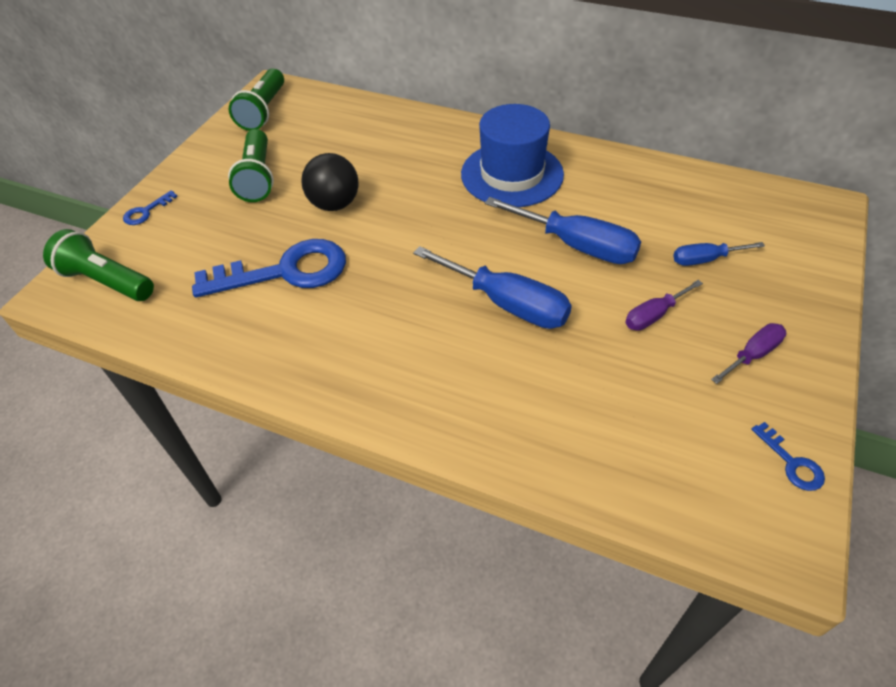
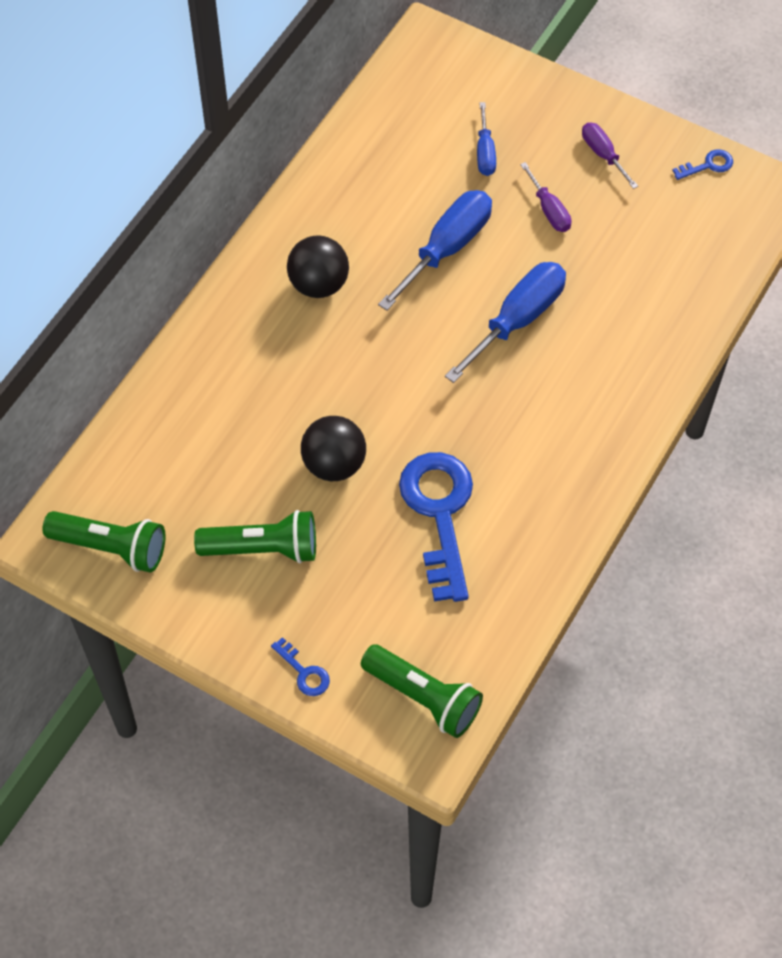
camera: 85 degrees left, 10 degrees up
(106, 281) = (423, 698): green flashlight -> green flashlight turned 90 degrees counterclockwise
(512, 174) = (318, 284): blue hat -> black ball

